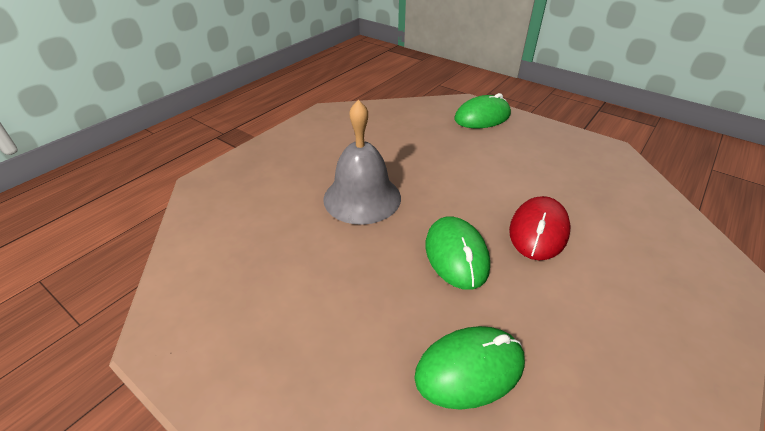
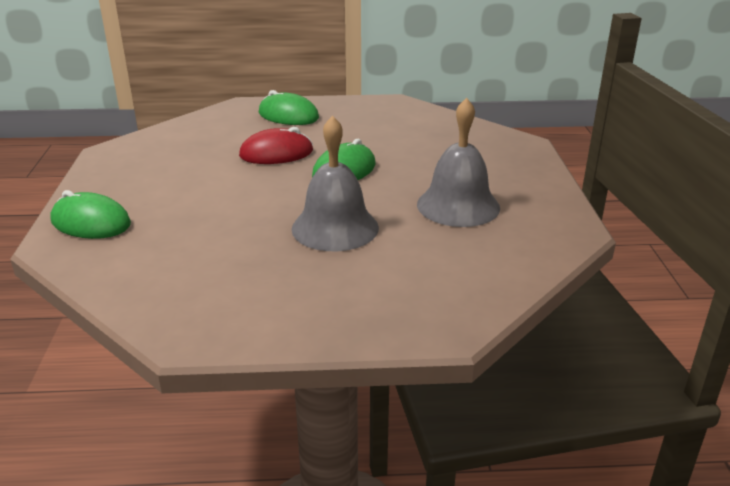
camera: 130 degrees left, 10 degrees down
(304, 288) = (458, 205): none -> grey bell
(469, 369) = (422, 144): green mouse -> green mouse (288, 115)

